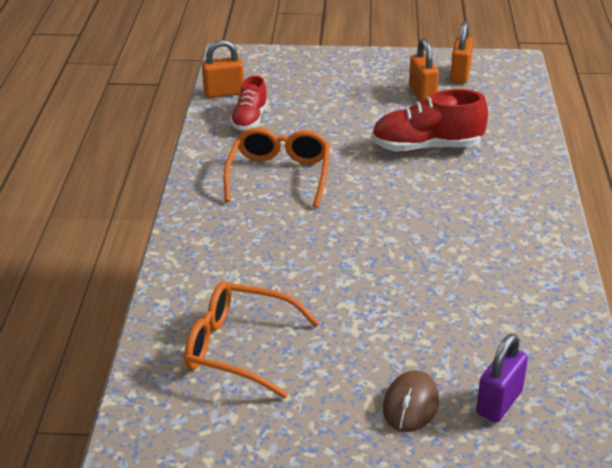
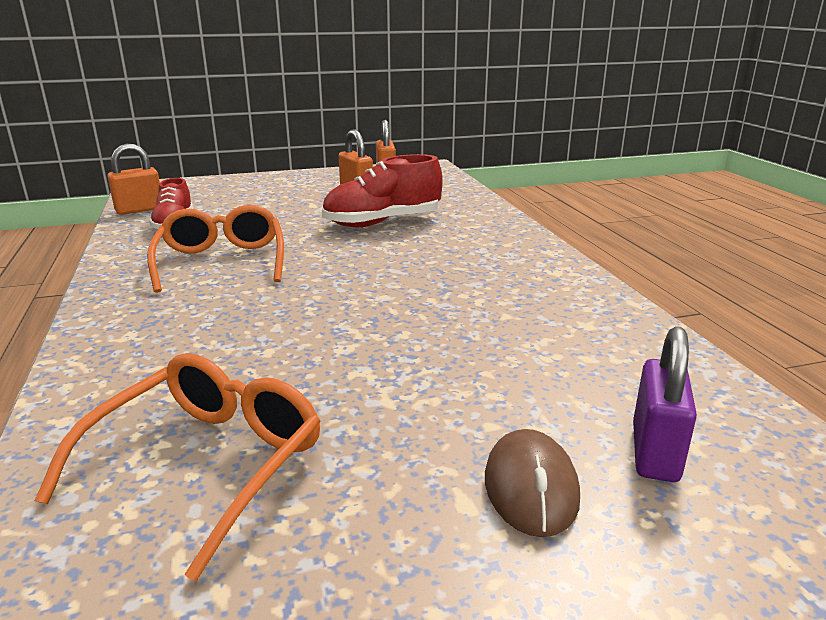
camera: 20 degrees left, 10 degrees down
(239, 348) = (207, 463): orange glasses -> orange glasses turned 120 degrees clockwise

